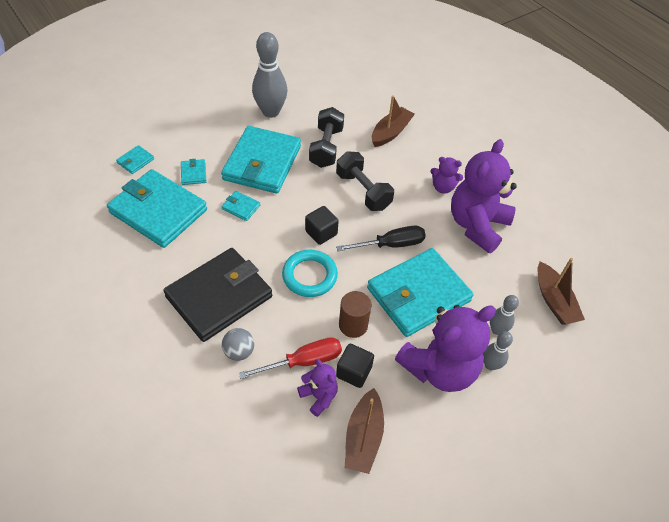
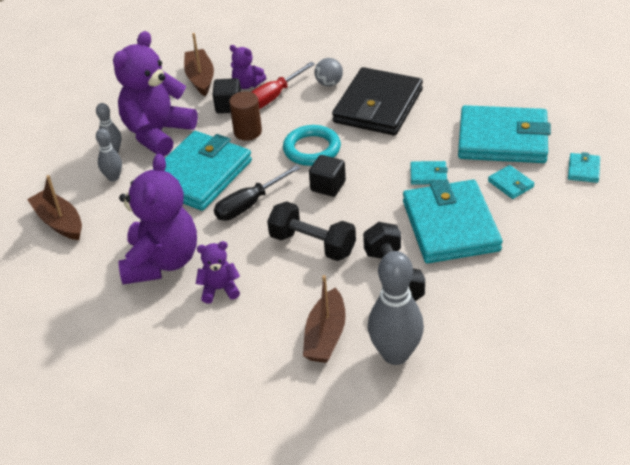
camera: 160 degrees right, 10 degrees down
(271, 112) = (504, 293): grey bowling pin -> grey bowling pin (395, 354)

